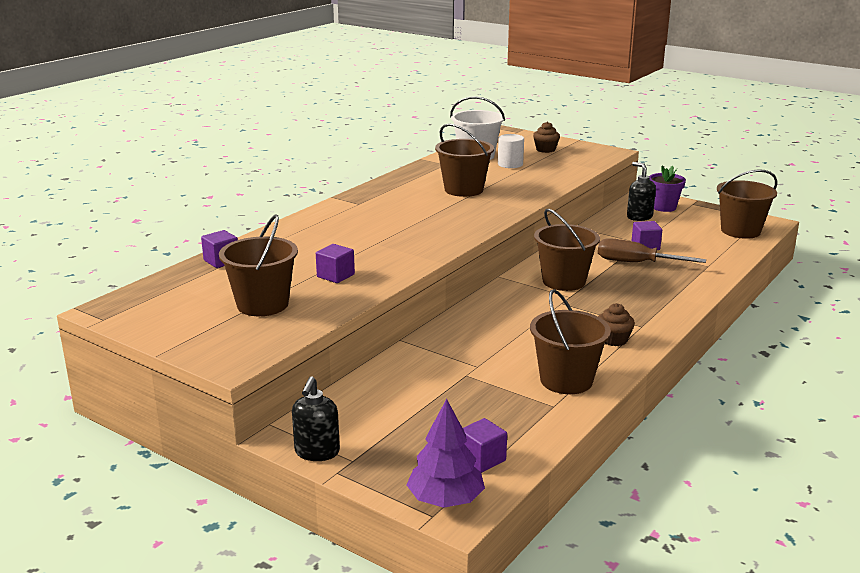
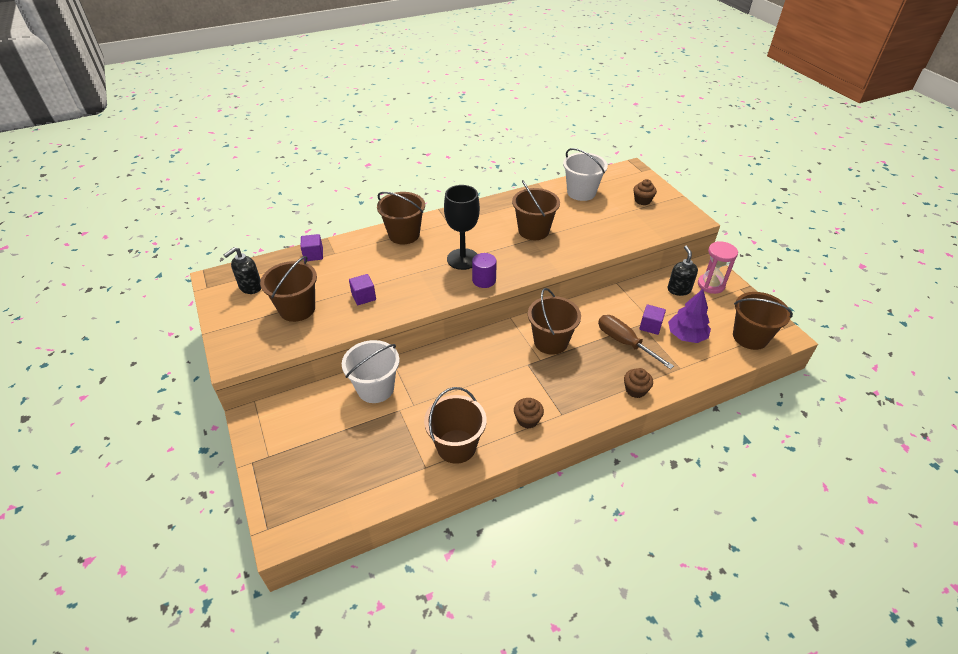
camera: 30 degrees right, 20 degrees up
(317, 222) = (404, 235): none -> brown bucket
(317, 452) = (256, 439): black soap dispenser -> black soap dispenser (250, 287)
(414, 224) = (463, 259): none -> black goblet
(416, 367) = (375, 388): none -> white bucket
(445, 500) = (285, 519): purple tree -> purple tree (686, 335)
(459, 233) = (484, 280): none -> purple cylinder
(482, 459) = (337, 494): purple cube -> none
(510, 164) = (597, 211): white cylinder -> none
(664, 207) = (711, 285): purple flower pot -> pink hourglass
(688, 290) = (635, 390): none -> brown cupcake

